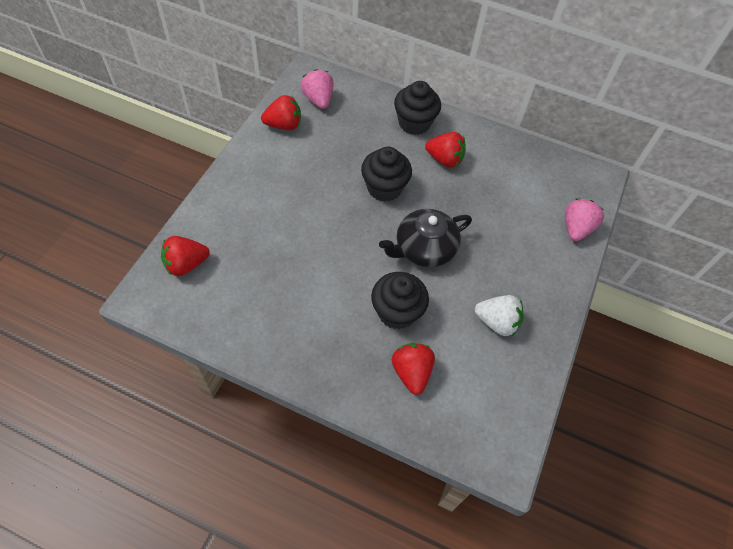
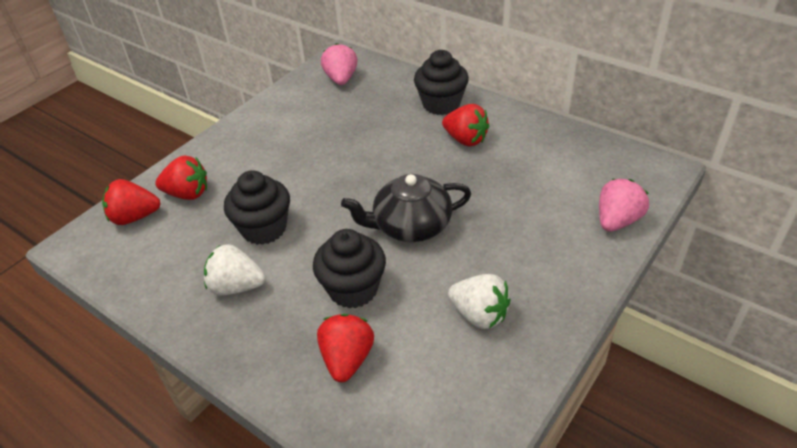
camera: 20 degrees right, 15 degrees down
(284, 125) = (295, 99): red strawberry -> red strawberry (188, 194)
(302, 321) = (236, 286): none -> white strawberry
(384, 188) = (384, 162): black cupcake -> black cupcake (264, 228)

